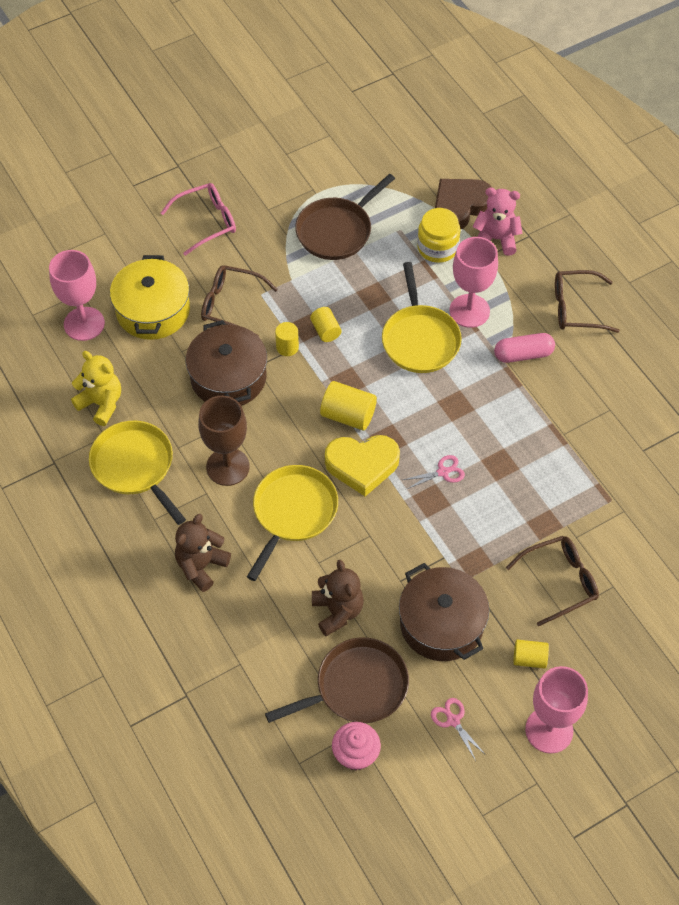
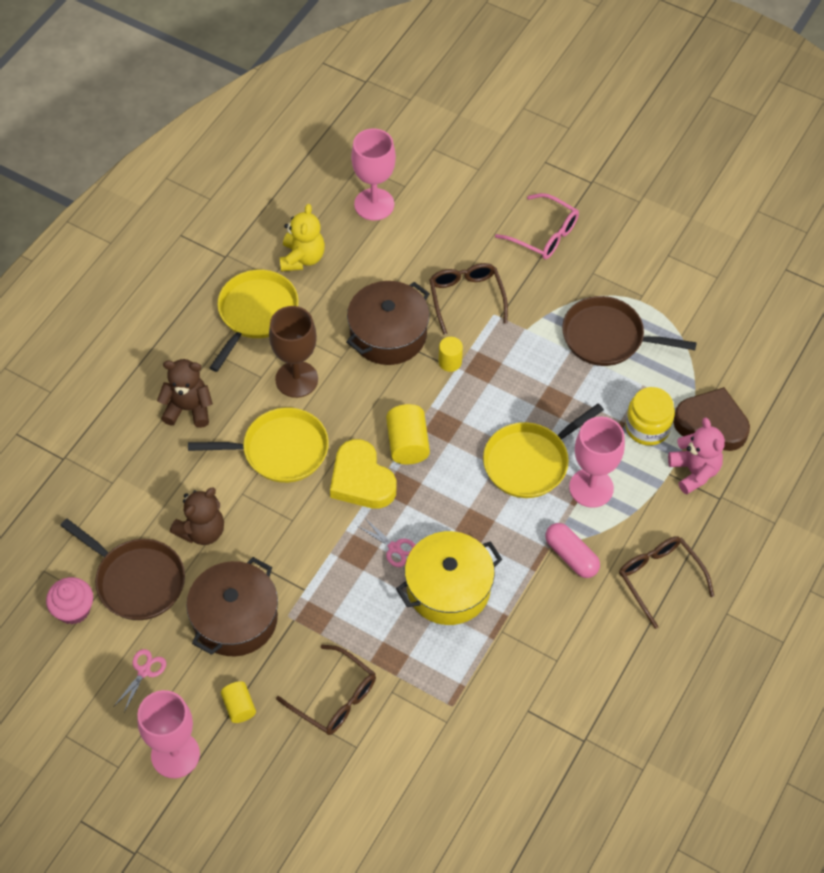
camera: 60 degrees right, 0 degrees up
(153, 310) = (421, 245): yellow pot -> yellow pot (448, 588)
(325, 331) = (488, 383): yellow cylinder -> none

